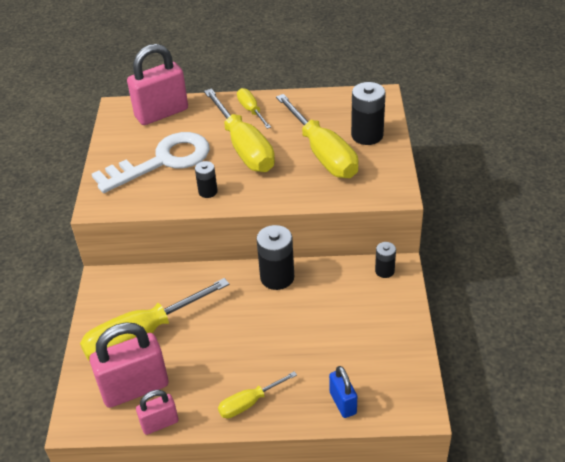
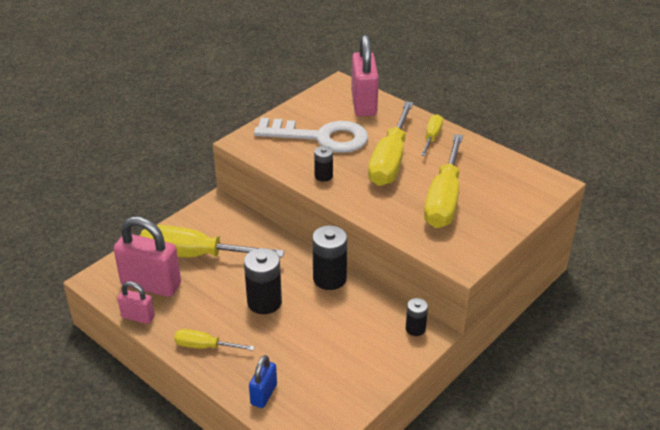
camera: 40 degrees right, 5 degrees down
(161, 113) = (364, 104): pink padlock -> pink padlock turned 75 degrees clockwise
(367, 135) = (499, 207): black battery -> black battery (264, 302)

